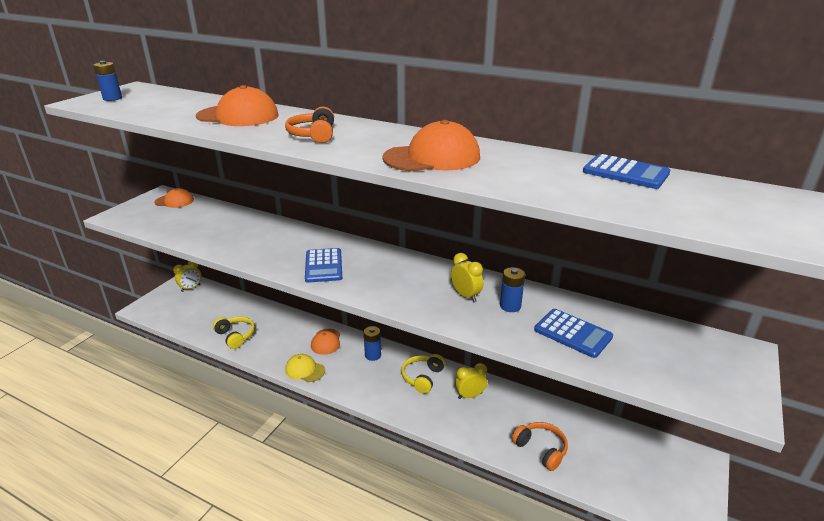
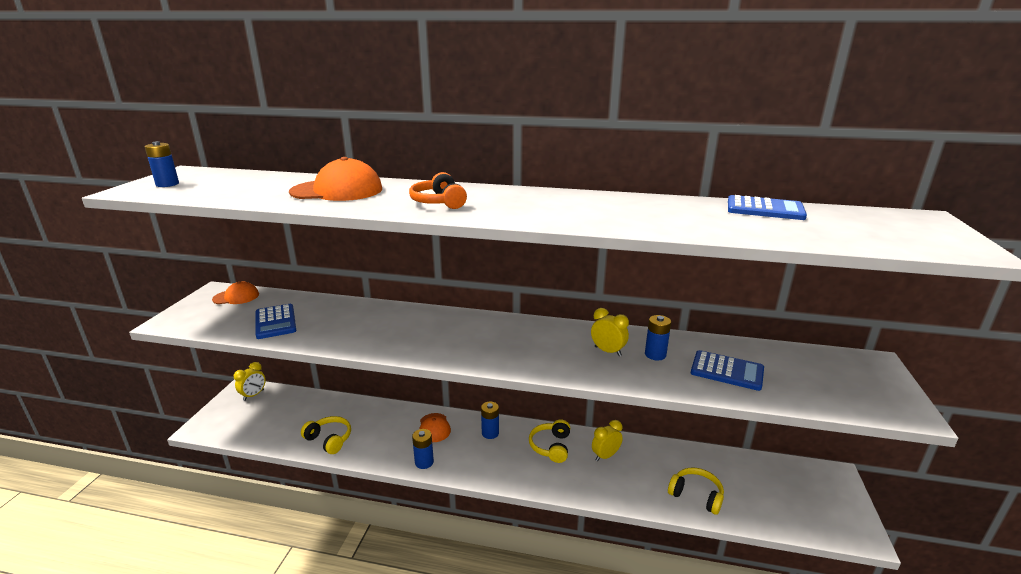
camera: 15 degrees left, 5 degrees down
(305, 370) = (424, 462): yellow cap -> blue battery
(323, 266) = (447, 343): blue calculator -> blue calculator (275, 322)
(432, 157) = (580, 212): orange cap -> none
(541, 449) = (696, 495): orange headphones -> yellow headphones

